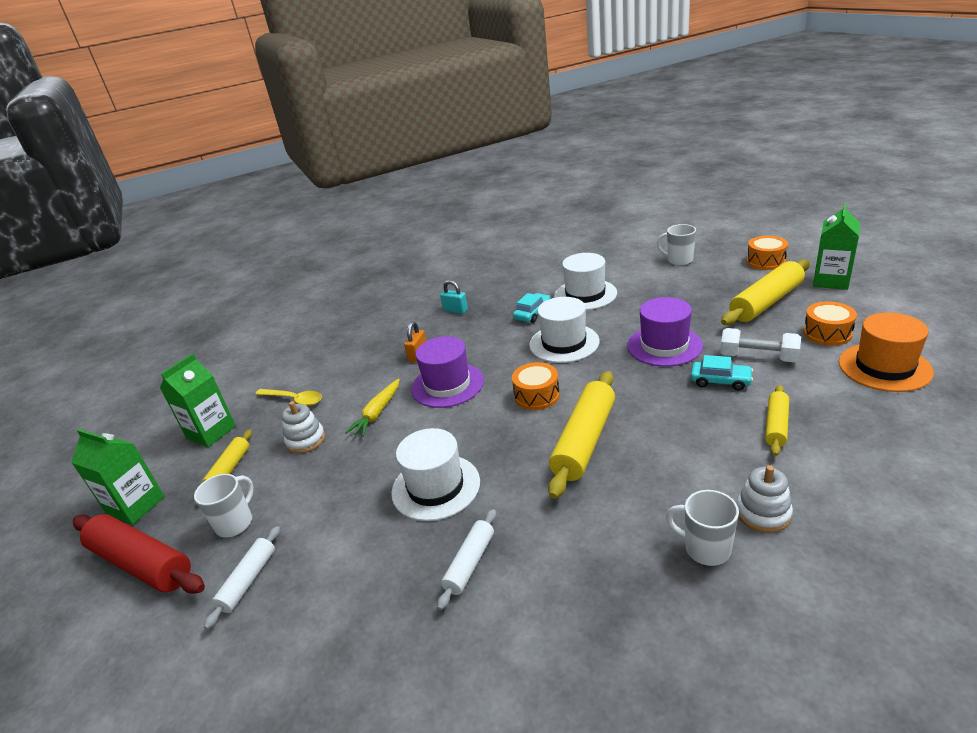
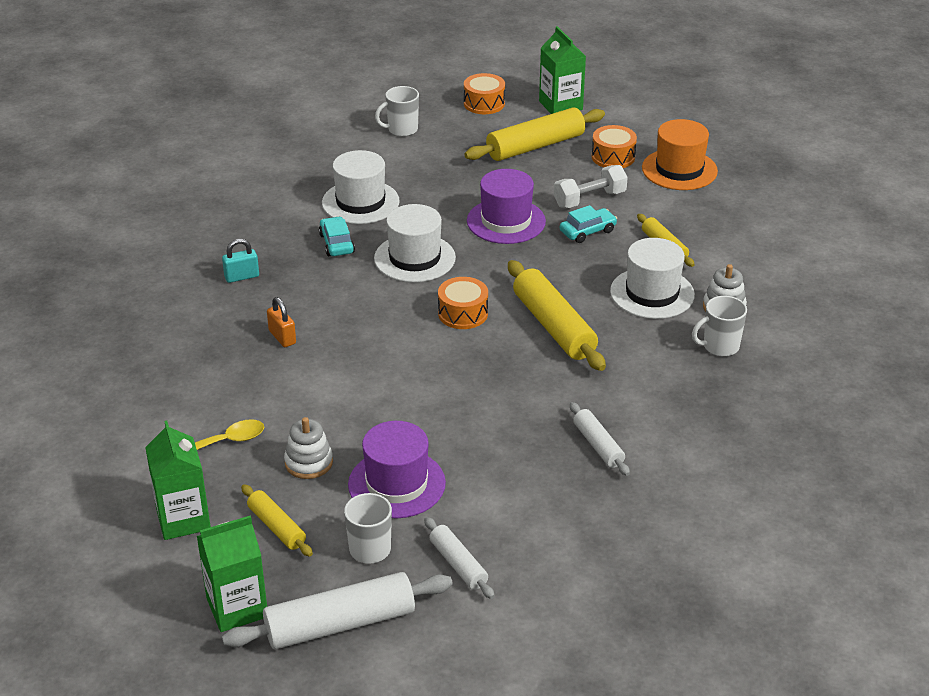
camera: 55 degrees left, 5 degrees up
(142, 563) = (340, 624): red rolling pin -> white rolling pin
(377, 413) = (338, 404): yellow carrot -> none
(436, 487) = (494, 421): white hat -> white hat (652, 293)
(447, 385) = (365, 347): purple hat -> purple hat (396, 484)
(766, 302) = (535, 146): yellow rolling pin -> yellow rolling pin turned 60 degrees clockwise

